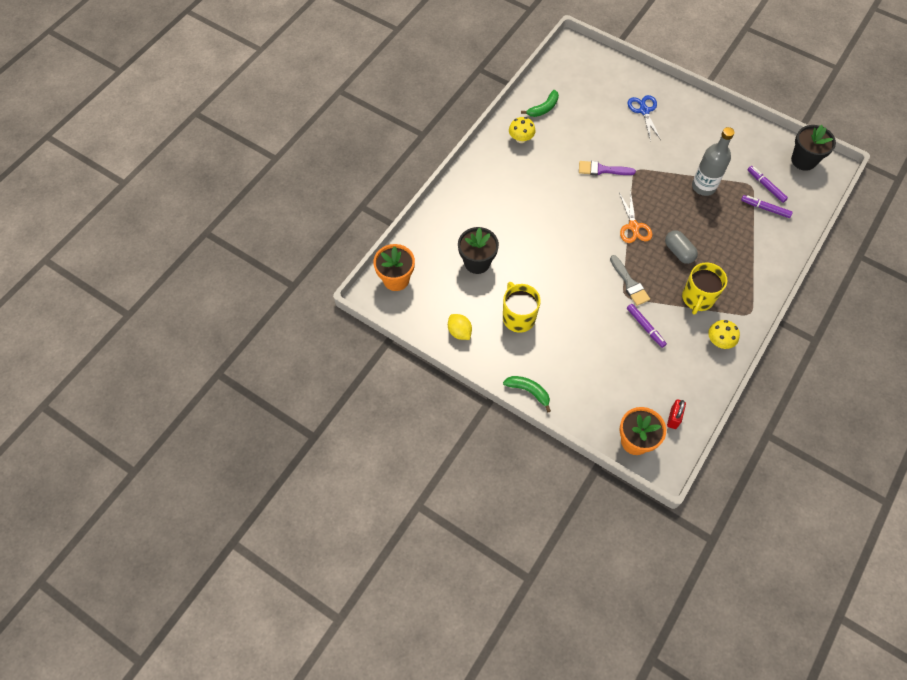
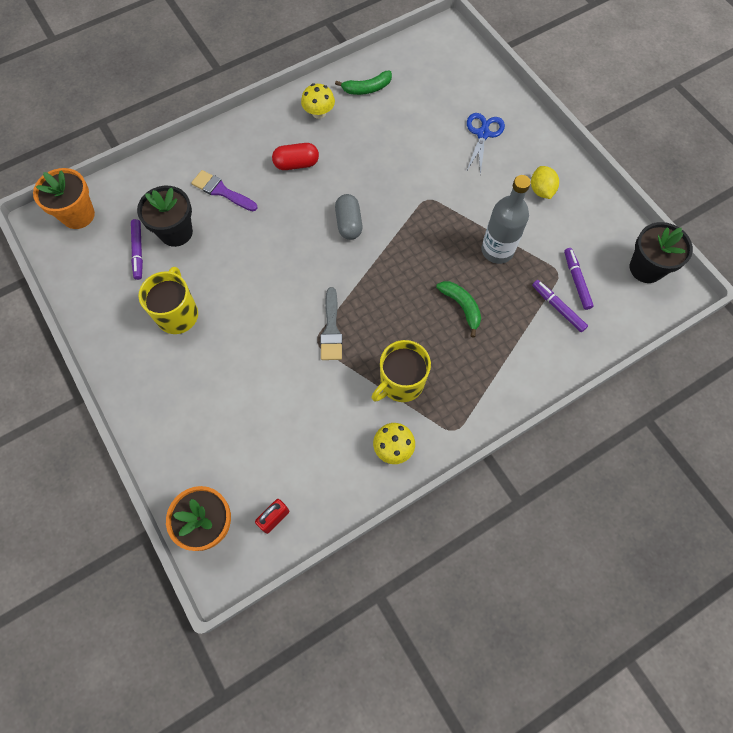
camera: 25 degrees right, 5 degrees up
(459, 332) = (103, 303): yellow lemon -> yellow lemon (541, 190)
(529, 391) = (130, 406): green banana -> green banana (461, 307)
(530, 181) = (296, 164): none -> red capsule
(602, 170) = (388, 183): purple brush -> purple brush (221, 191)
(633, 226) = (381, 264): orange scissors -> none
(645, 327) = (315, 390): purple marker -> purple marker (138, 251)
(678, 252) = (415, 316): grey capsule -> grey capsule (348, 223)

